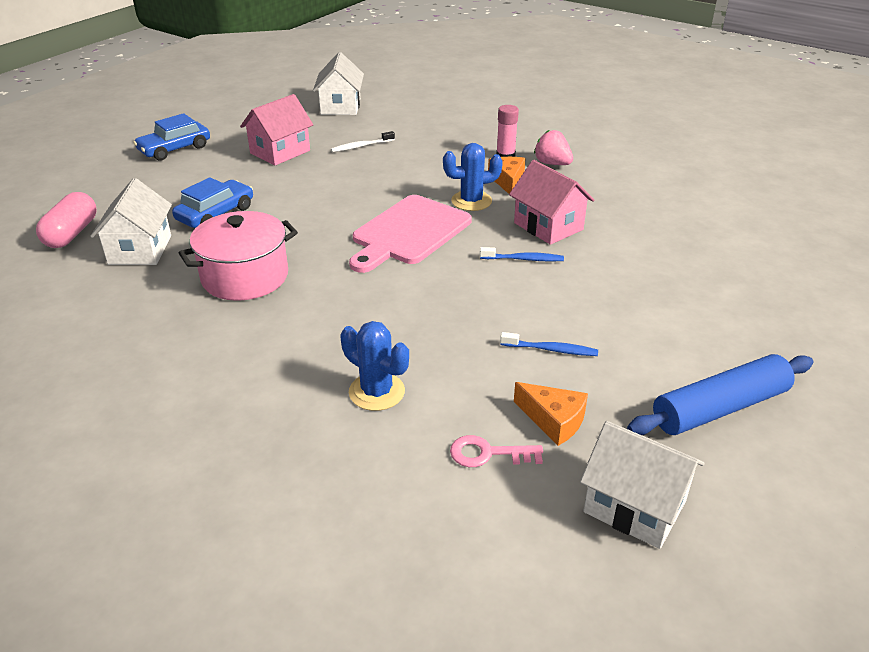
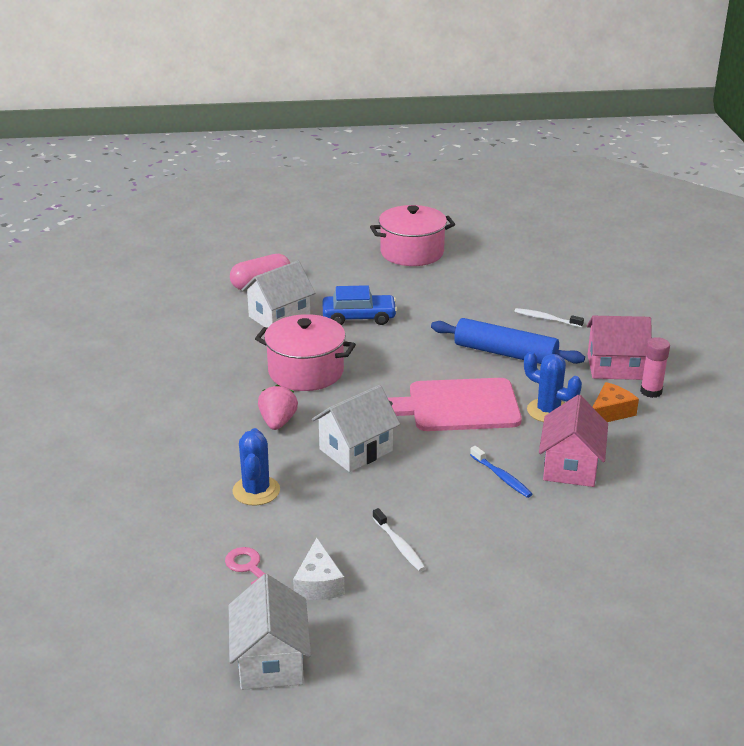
camera: 50 degrees right, 5 degrees down
(174, 149) = (412, 252): blue car -> pink pot
(280, 152) = (478, 292): pink house -> pink house (614, 367)
(340, 107) = (592, 276): white house -> white house (356, 450)
(551, 350) = (399, 545): blue toothbrush -> white toothbrush
(552, 163) = (681, 421): pink strawberry -> pink strawberry (278, 422)
(554, 420) = (318, 583): orange cheese -> white cheese
(719, 408) = (434, 664): blue rolling pin -> blue rolling pin (505, 353)

